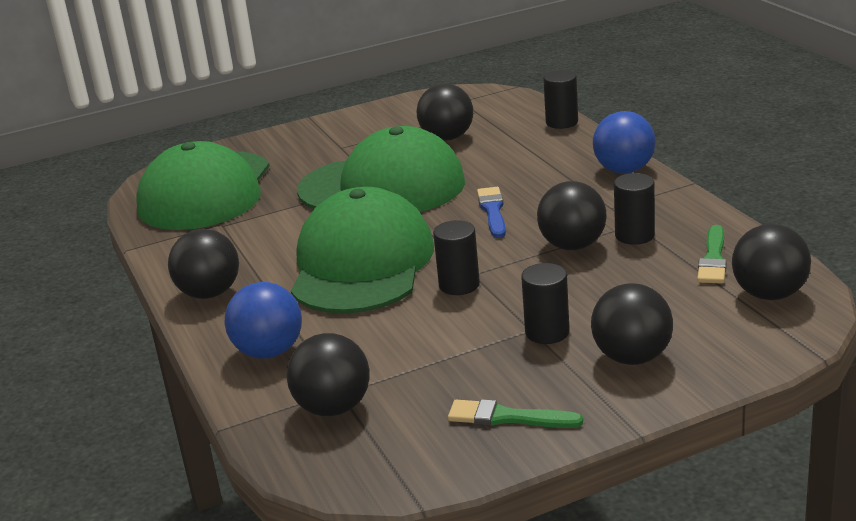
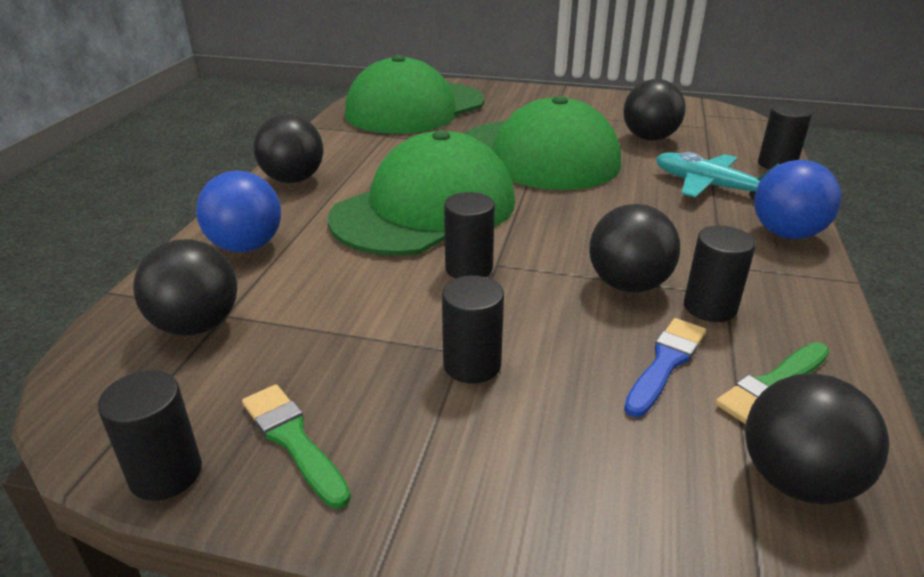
camera: 35 degrees right, 5 degrees up
(463, 469) = (166, 473): none -> black cylinder
(492, 211) = (599, 215): blue brush -> blue brush (665, 363)
(539, 158) = (710, 186): none -> turquoise plane
(632, 357) = (513, 455): black ball -> none

